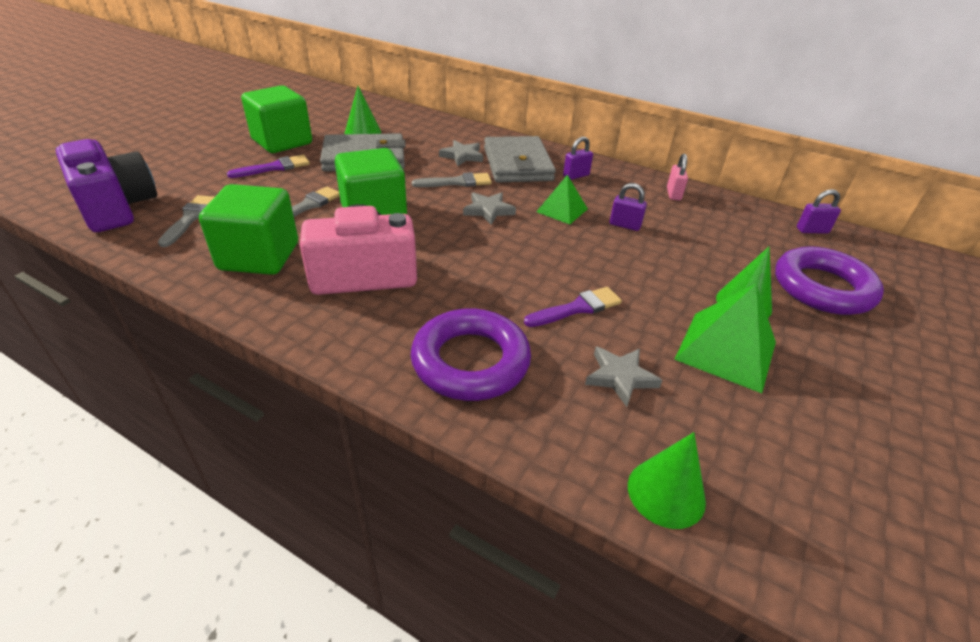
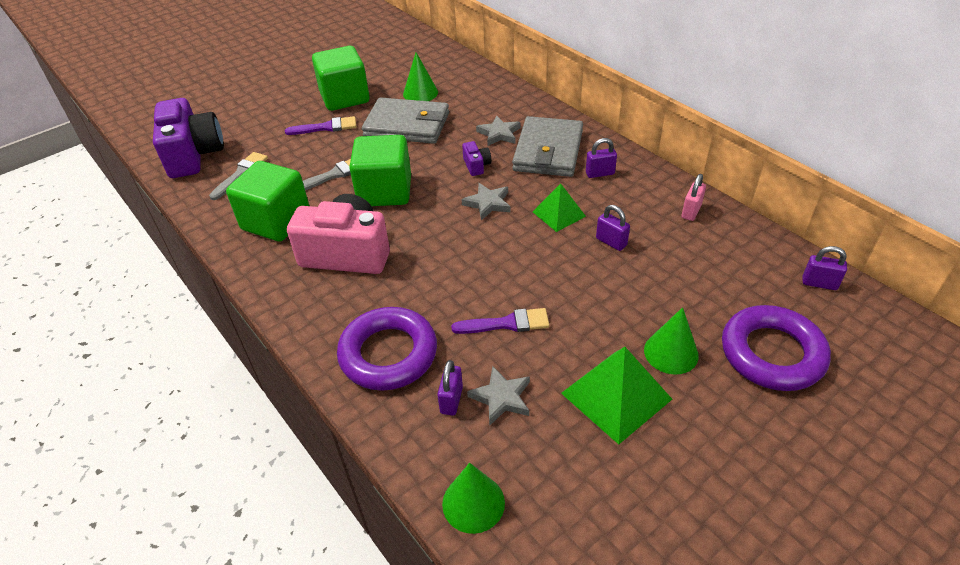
camera: 25 degrees right, 5 degrees up
(457, 182) = (476, 166): grey brush -> purple camera
(570, 392) = (451, 400): none -> purple padlock

